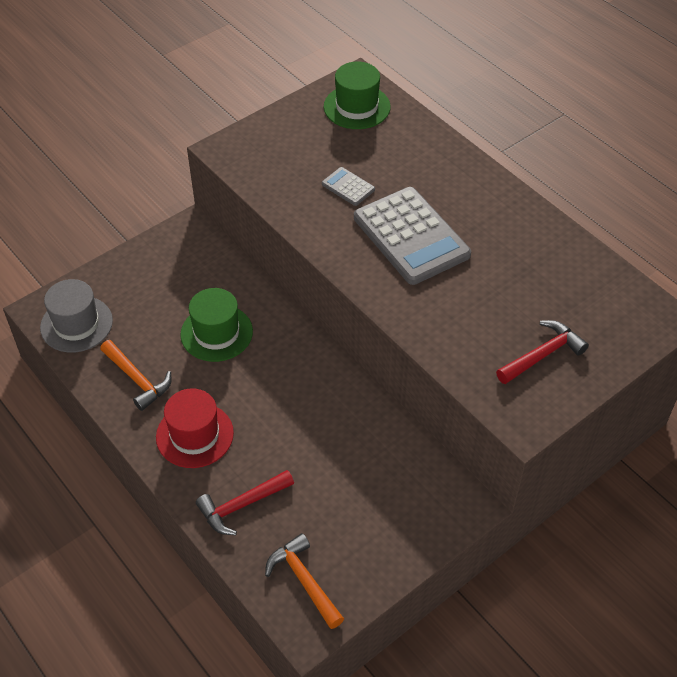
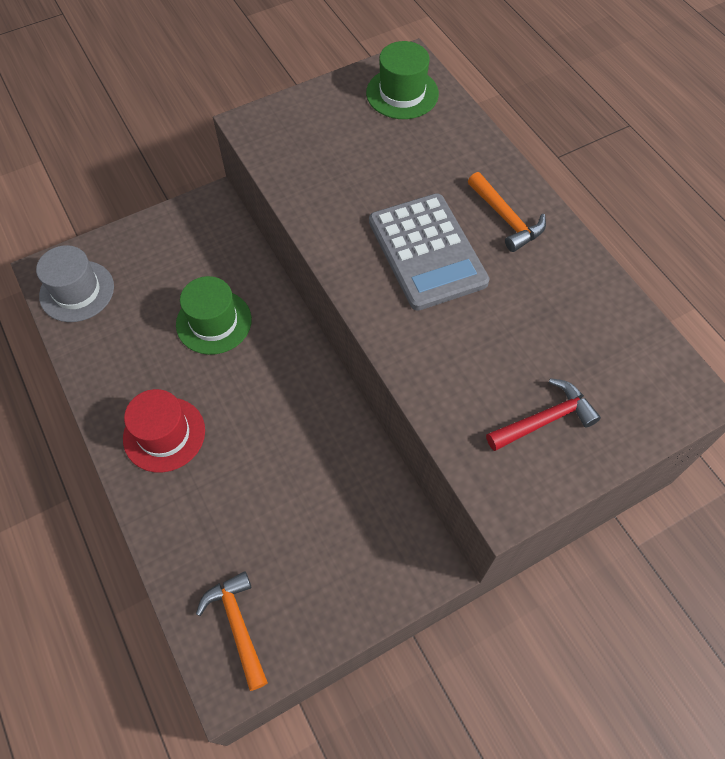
camera: 10 degrees right, 10 degrees up
(137, 379) = (121, 362): orange hammer -> orange hammer (506, 219)
(242, 505) = (193, 524): red hammer -> none
(348, 187) = (371, 184): grey calculator -> none

